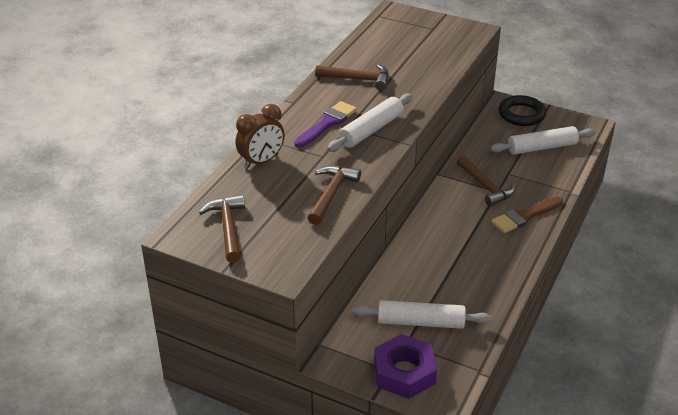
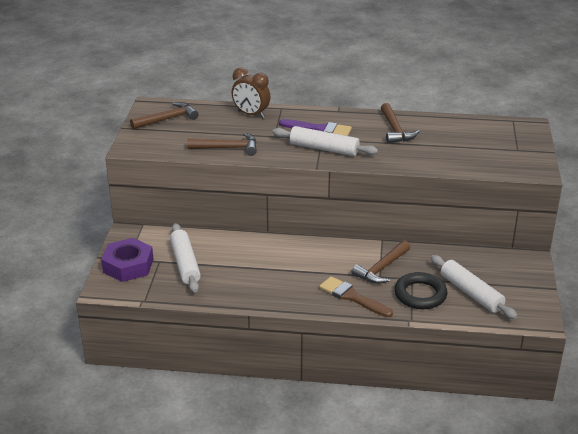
camera: 70 degrees right, 5 degrees down
(521, 114) = (519, 273): black ring -> black ring (420, 294)

